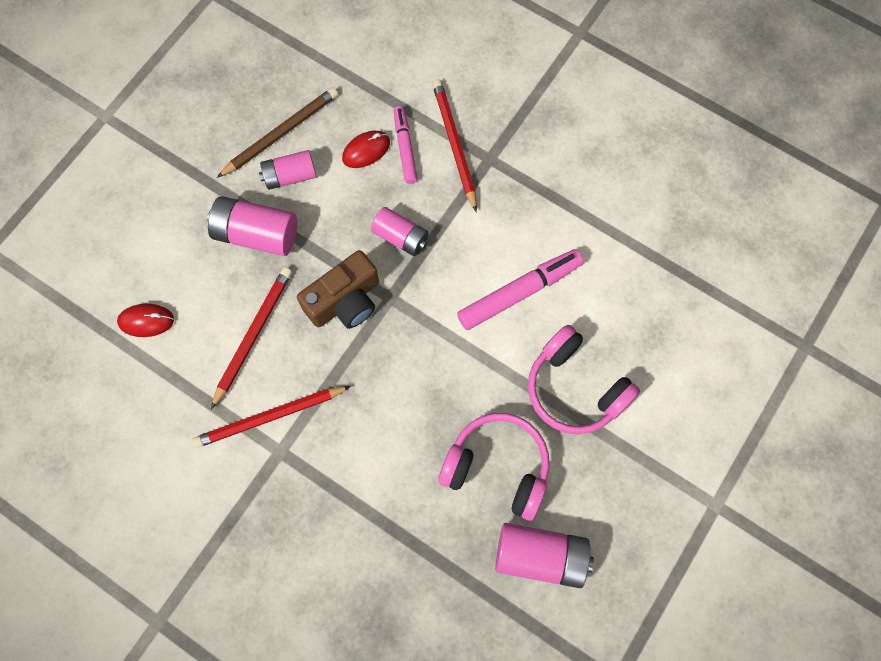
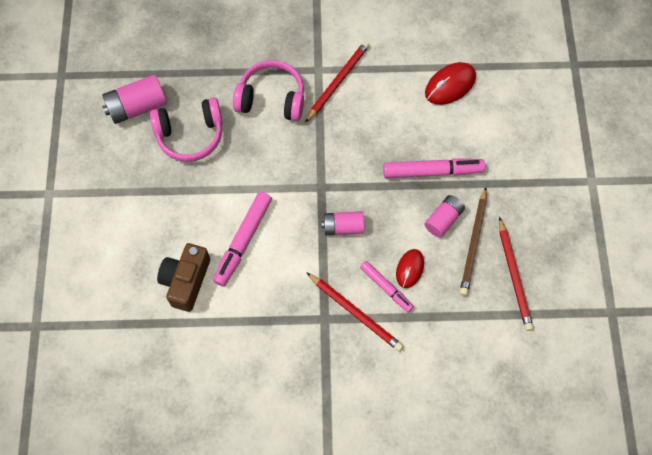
camera: 145 degrees right, 5 degrees down
(146, 321) = (450, 85): red mouse -> red mouse, size x1.52
(253, 335) = (384, 116): red pencil -> red pencil (514, 276)
(256, 234) = (432, 171): pink battery -> pink marker
(345, 301) = (346, 167): brown camera -> brown camera (186, 281)
(575, 388) = (172, 205): pink headphones -> pink headphones (271, 99)

